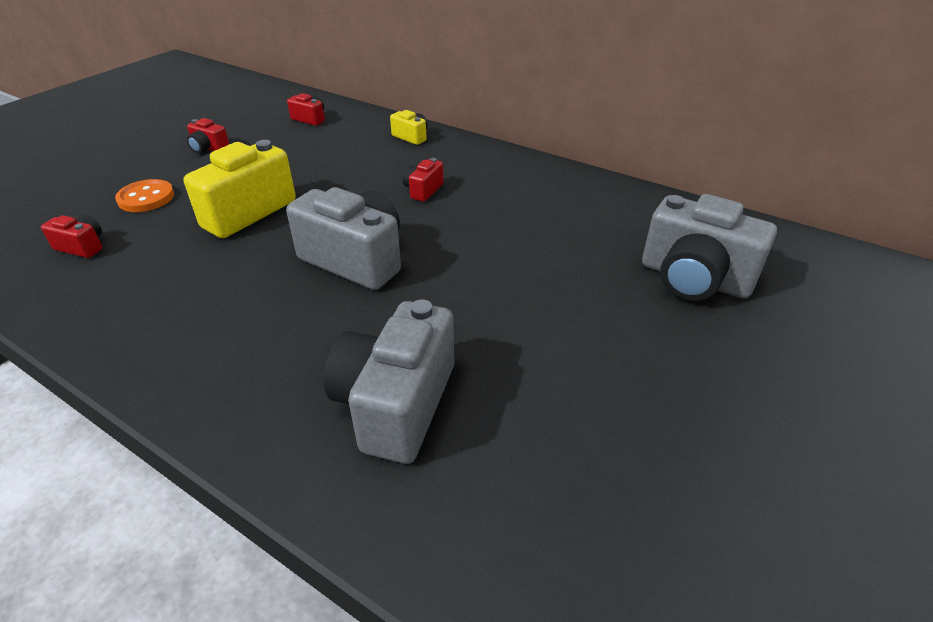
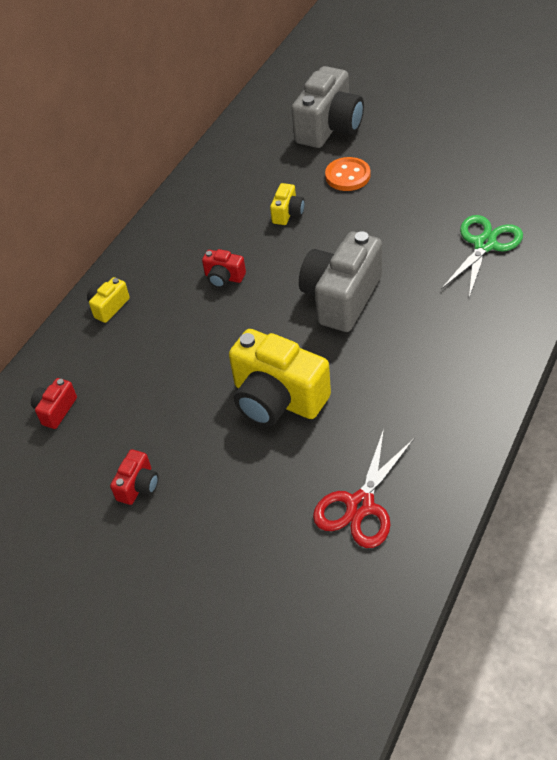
camera: 90 degrees left, 10 degrees up
(82, 247) = (360, 505): red camera -> red scissors
(146, 198) = (261, 495): orange button -> orange button (347, 176)
(396, 404) = (484, 245): grey camera -> green scissors
(514, 234) = (288, 213): none -> yellow camera

